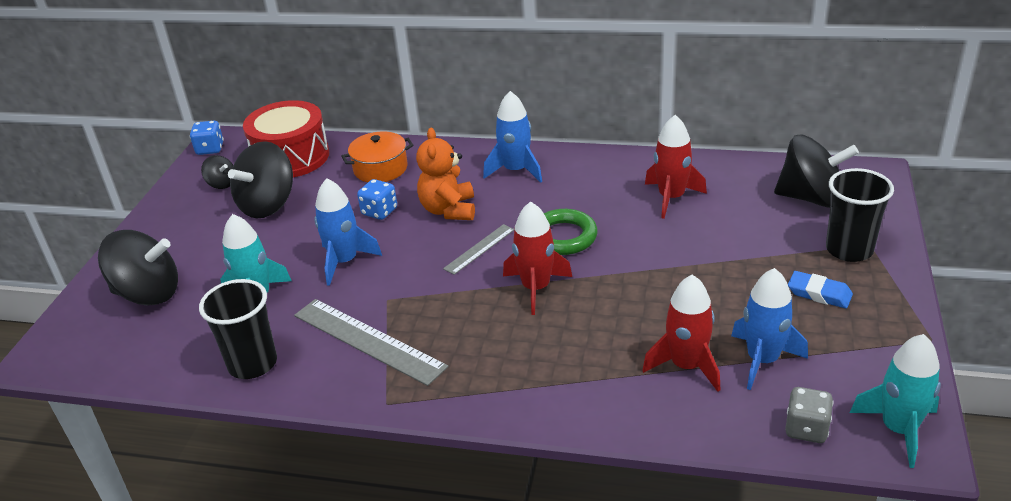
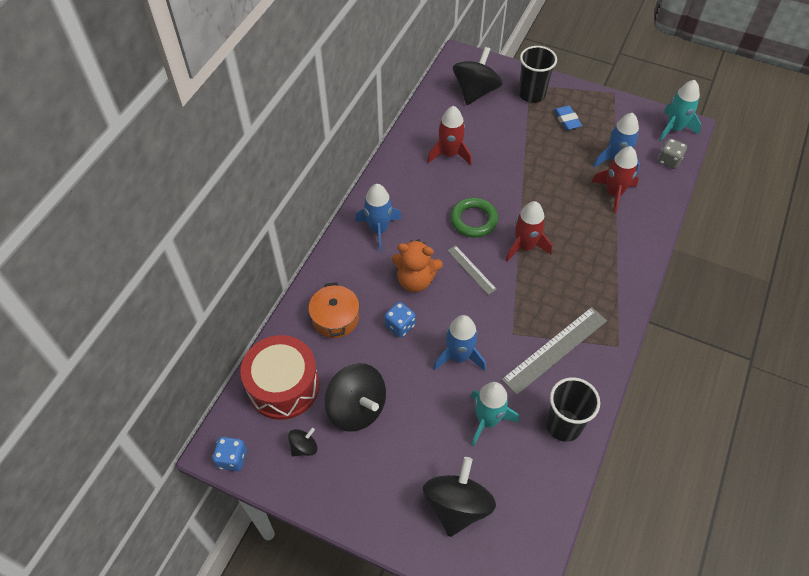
camera: 80 degrees left, 20 degrees up
(819, 293) = (567, 120): blue eraser -> blue eraser turned 60 degrees counterclockwise

